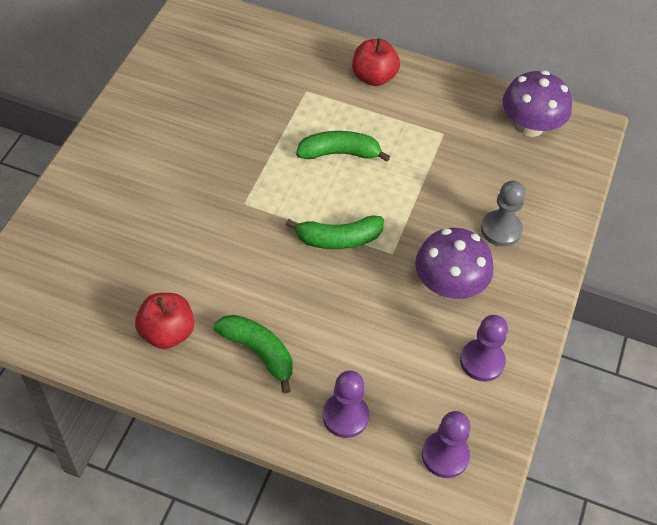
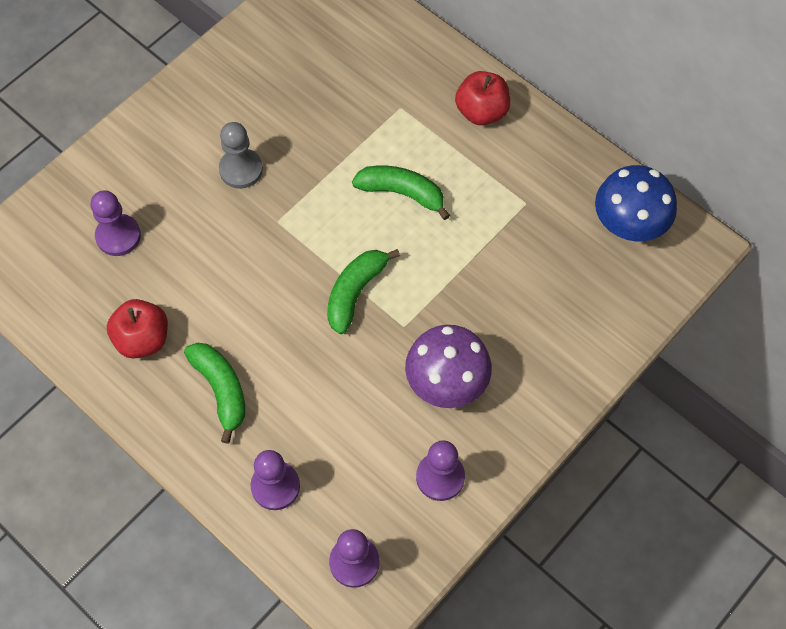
camera: 25 degrees right, 10 degrees up
(105, 255) = (118, 236): none -> purple pawn
(338, 239) = (355, 292): green banana -> green banana turned 105 degrees clockwise
(501, 230) = (533, 337): grey pawn -> grey pawn (241, 169)
(530, 126) = (629, 223): purple mushroom -> blue mushroom

